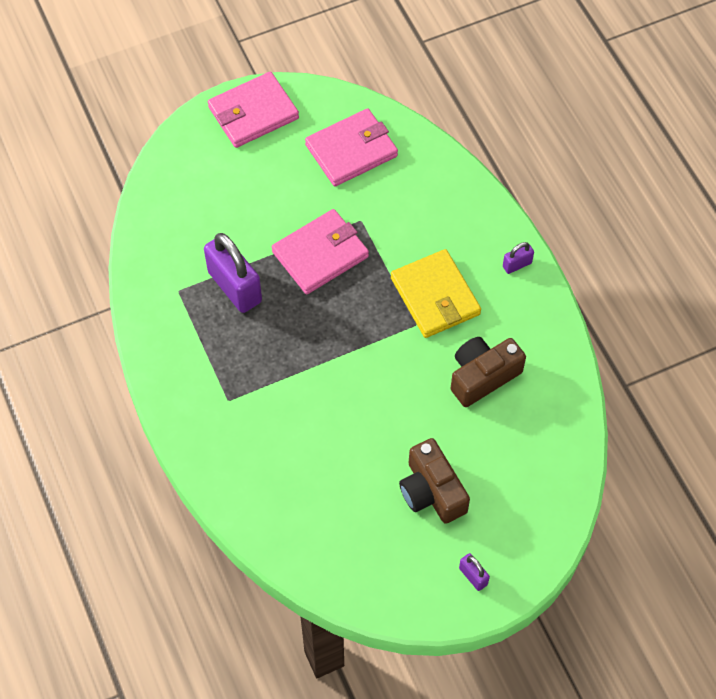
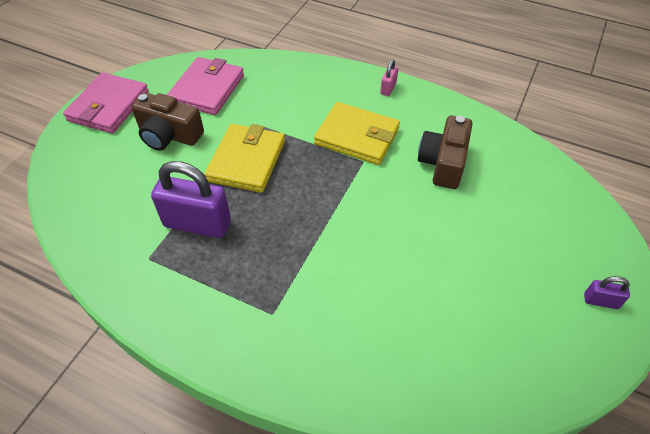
camera: 40 degrees left, 10 degrees down
(320, 254) = (246, 161): pink wallet -> yellow wallet
(432, 491) = (500, 262): brown camera -> brown camera (169, 135)
(517, 265) = (388, 88): purple padlock -> pink padlock

